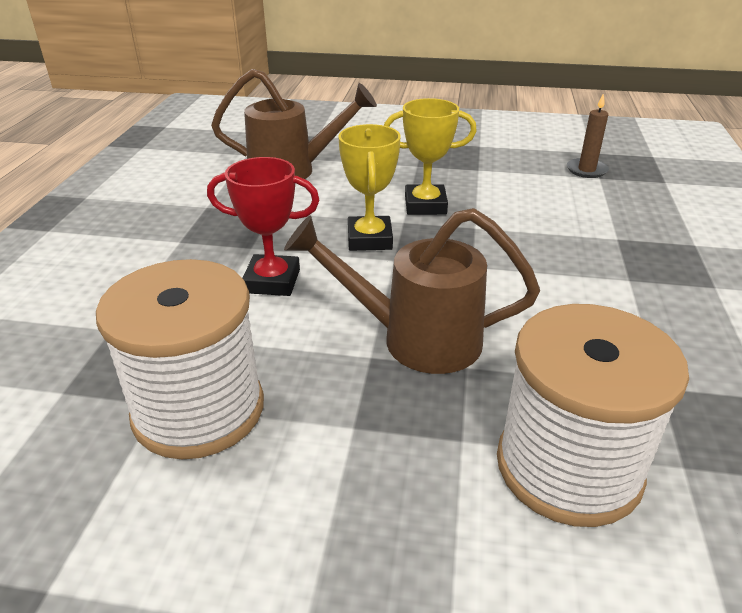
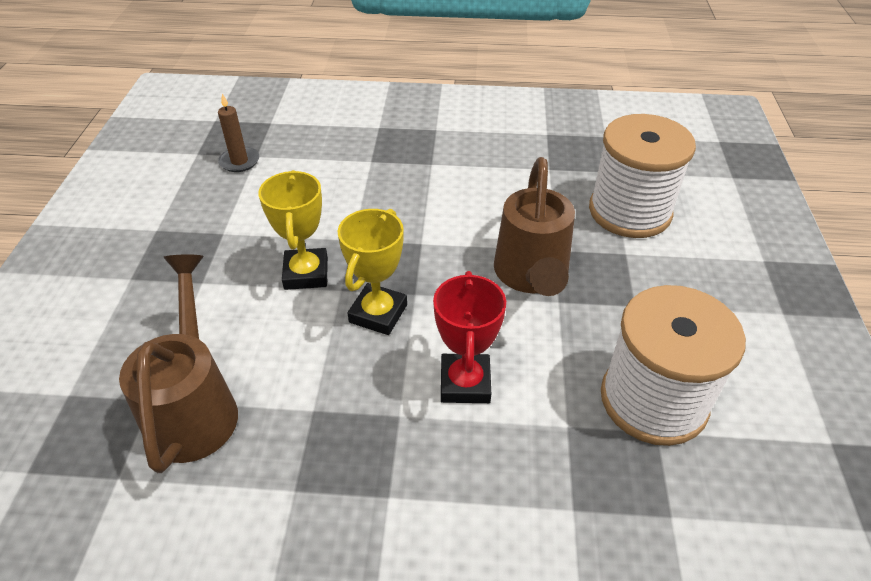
camera: 95 degrees left, 10 degrees up
(369, 239) = (378, 313): yellow trophy -> yellow trophy turned 60 degrees counterclockwise

